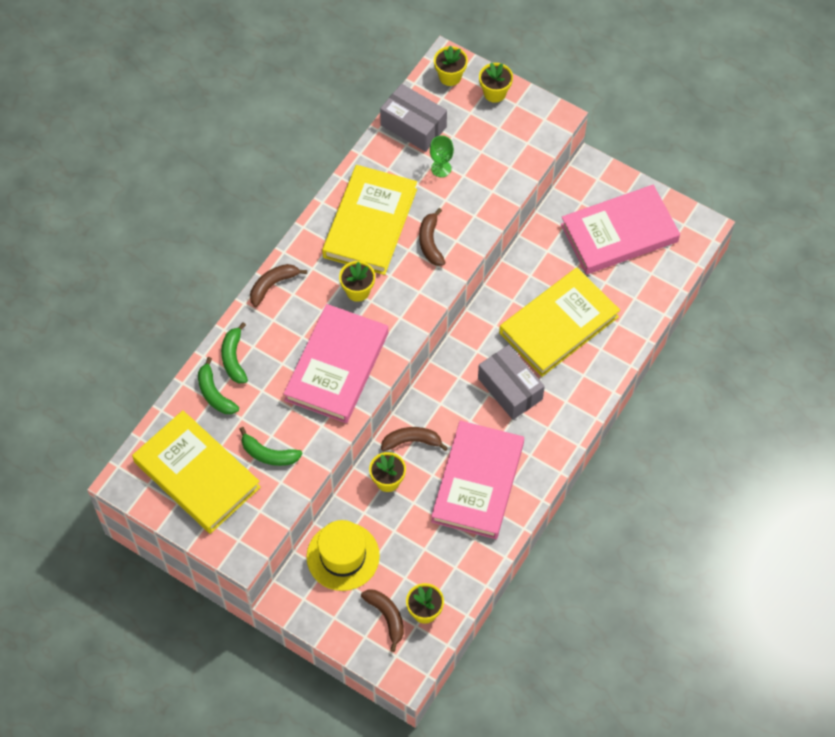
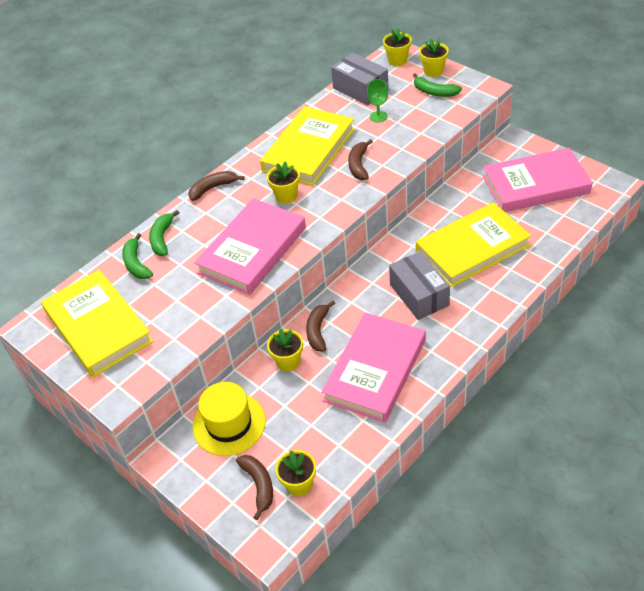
camera: 15 degrees right, 15 degrees down
(268, 454) = (169, 315): green banana -> green banana (434, 92)
(412, 441) = (318, 331): brown banana -> brown banana turned 90 degrees counterclockwise

